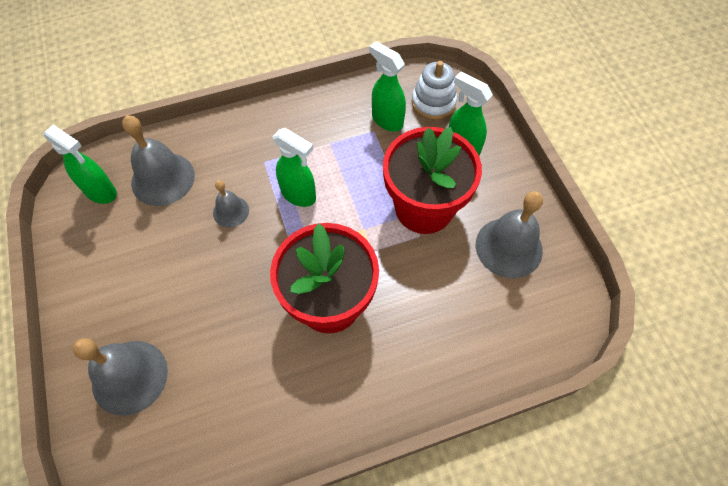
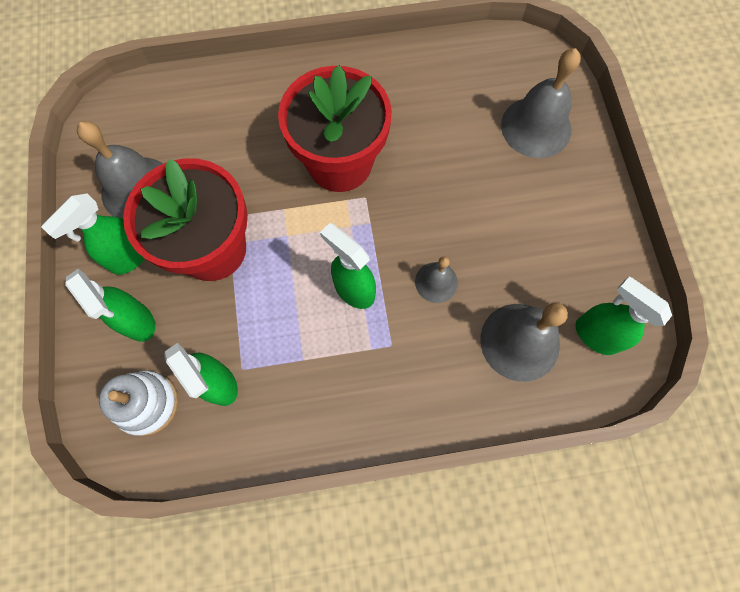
camera: 170 degrees left, 10 degrees up
(489, 191) = (129, 257): none -> green spray bottle

